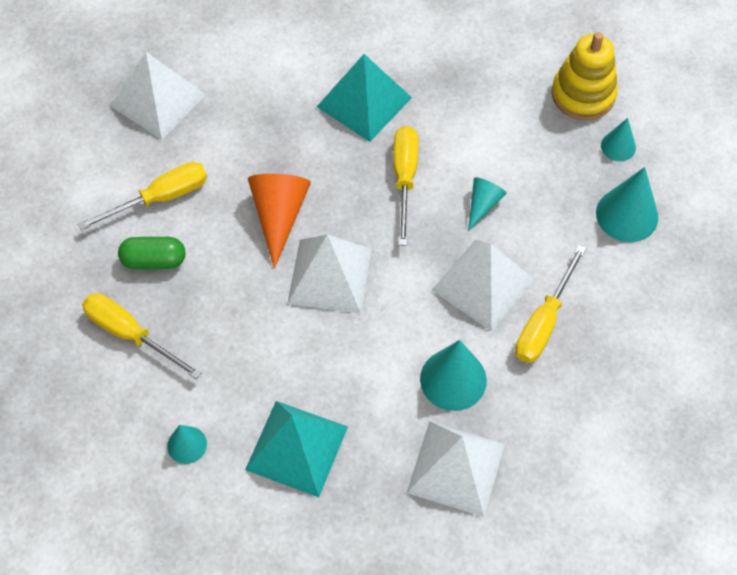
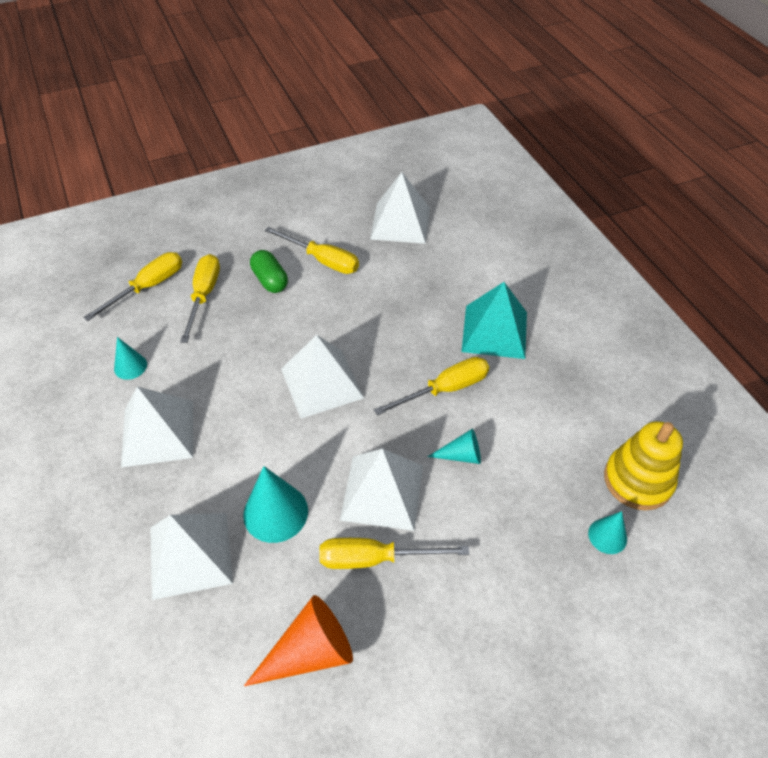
camera: 60 degrees right, 10 degrees down
(74, 386) = (148, 287): none -> yellow screwdriver
(279, 216) = (353, 329): orange cone -> orange cone (309, 652)
(296, 448) = (158, 433): turquoise pyramid -> white pyramid
(627, 215) = (538, 579): turquoise cone -> none

